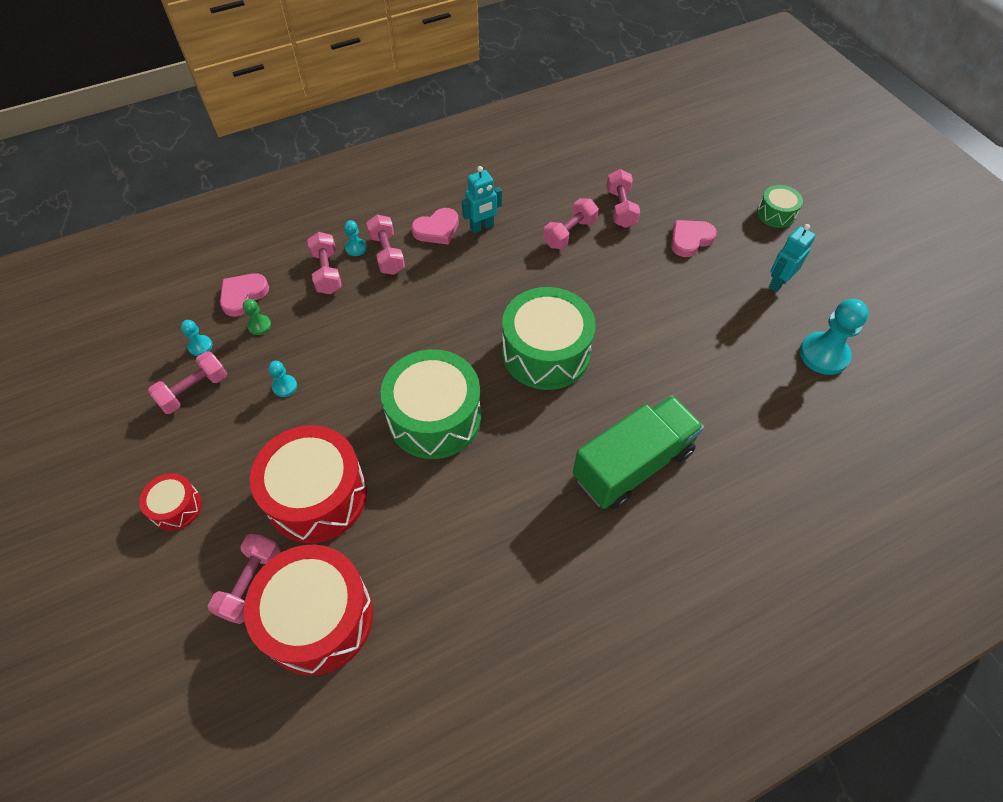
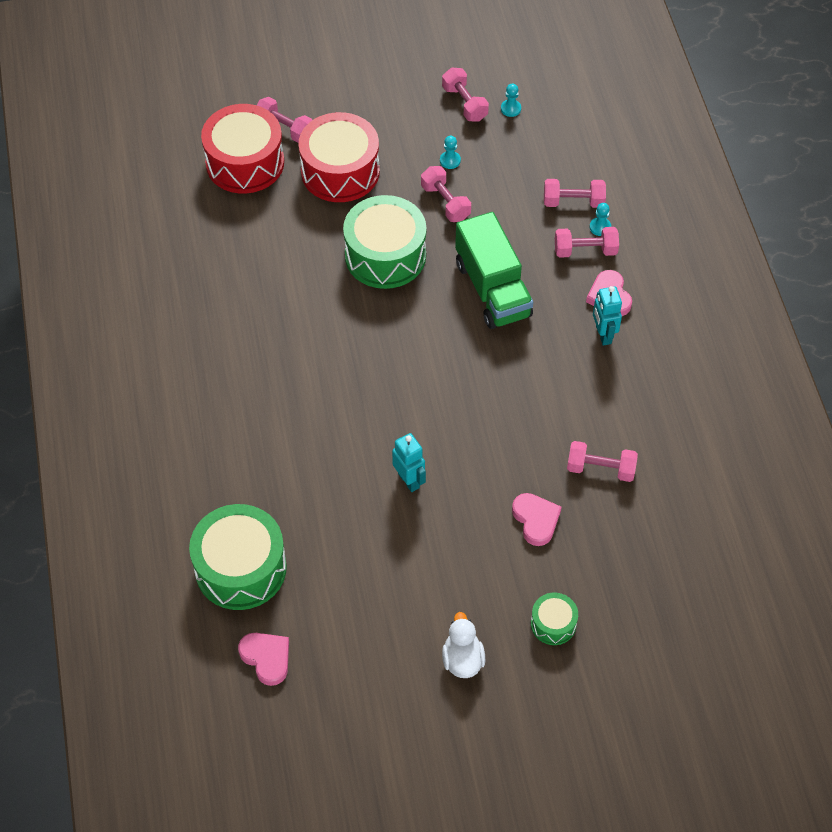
camera: 105 degrees right, 0 degrees up
(176, 507) = (360, 91): red drum -> none
(243, 295) = (561, 140): pink heart -> pink heart (266, 658)
(259, 325) = (522, 149): green pawn -> none
(546, 352) = (427, 350): green drum -> green drum (240, 568)
(569, 233) = (574, 410): pink dumbbell -> pink dumbbell (445, 202)
(633, 465) = (291, 382): green truck -> green truck (492, 289)
(778, 283) = (452, 581): turquoise robot -> turquoise robot (409, 480)
(823, 355) = (350, 582): turquoise pawn -> none
(842, 262) = (462, 659): none -> white duck

